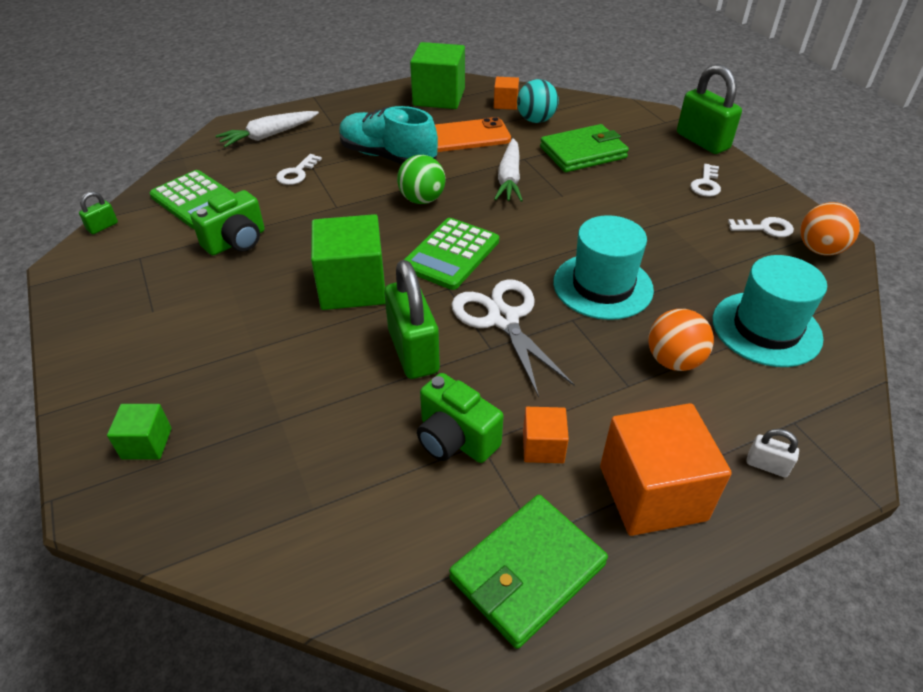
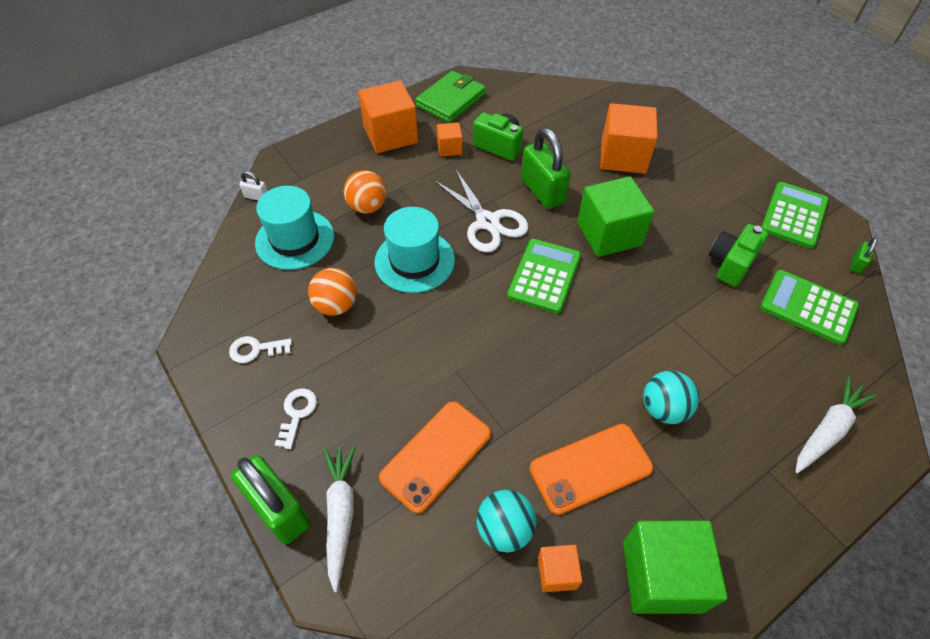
camera: 170 degrees right, 10 degrees up
(109, 279) = (794, 215): none -> green calculator
(146, 443) = (664, 124): green cube -> none
(262, 390) = (623, 156): none -> orange cube
(297, 173) = (744, 363): white key -> none
(388, 157) = (664, 409): turquoise shoe -> turquoise ball
(422, 200) = (595, 341): green ball -> none
(509, 178) = (515, 389): white carrot -> white carrot (340, 514)
(583, 152) = (436, 455): green wallet -> orange phone
(767, 465) = (325, 154): white padlock -> white padlock (256, 196)
(819, 249) = (215, 328): orange ball -> orange ball (336, 305)

